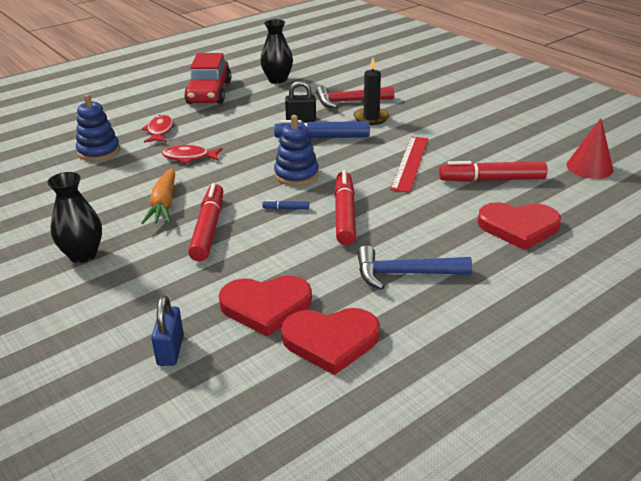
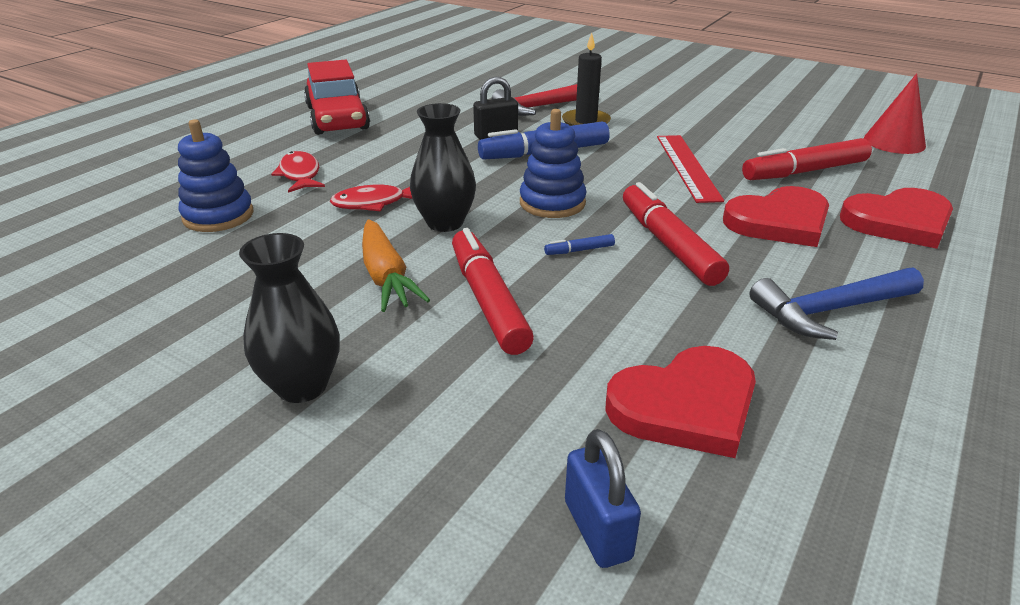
camera: 20 degrees left, 0 degrees up
(277, 80) = (422, 93): black vase -> black vase (445, 223)
(331, 341) = (836, 440): red heart -> red heart (779, 222)

